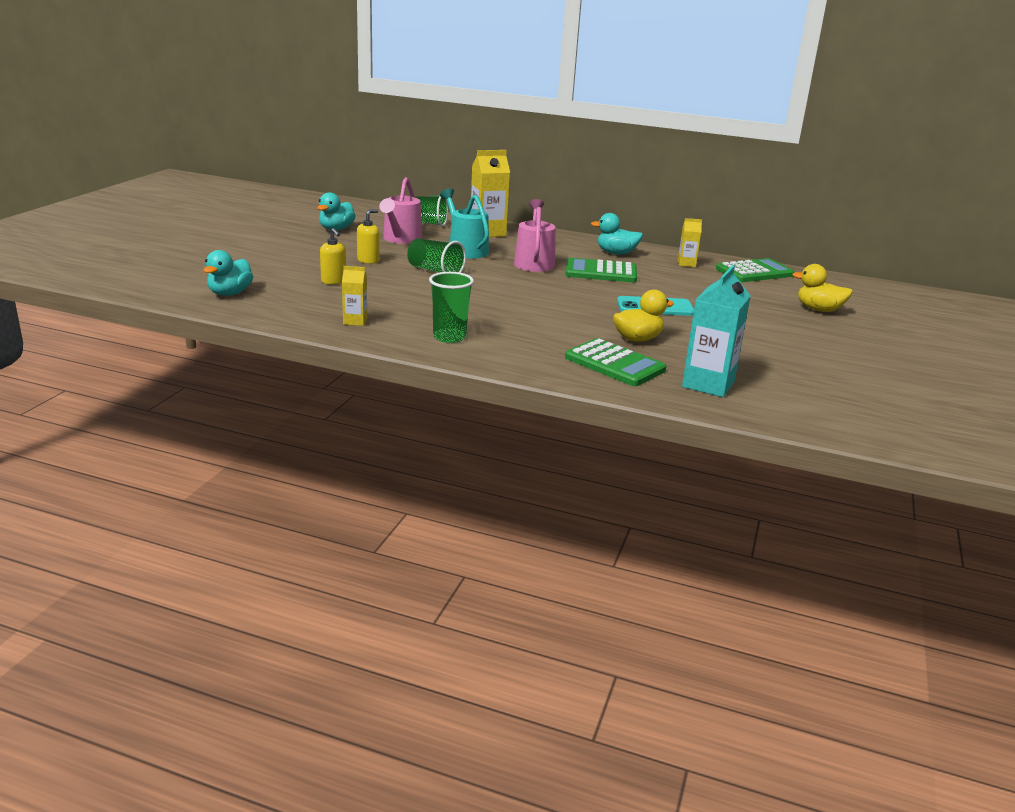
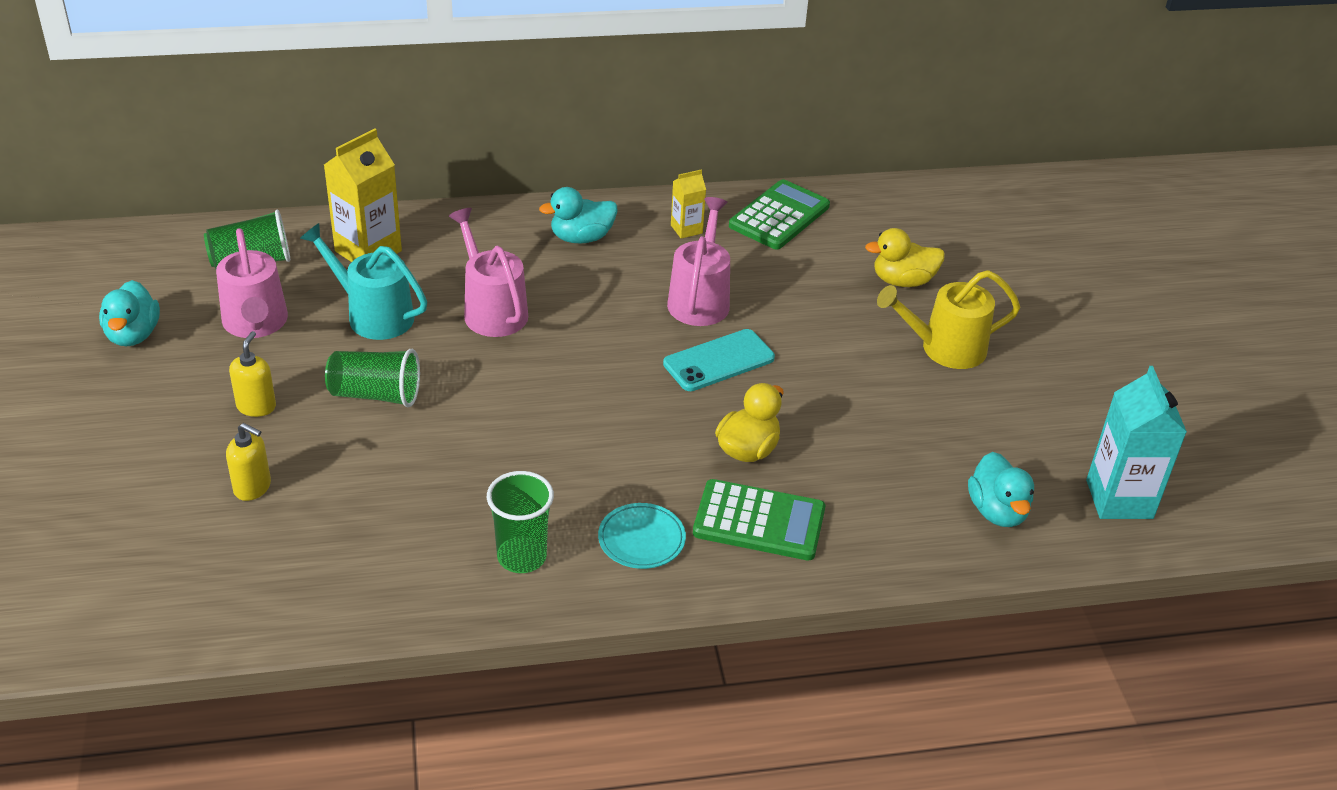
camera: 30 degrees left, 15 degrees up
(230, 293) = (126, 593): turquoise duck -> turquoise duck (997, 511)
(355, 321) = (368, 579): yellow carton -> none
(529, 350) = (641, 539): none -> turquoise plate
(601, 272) = (596, 299): green calculator -> none
(667, 286) = (700, 299): none -> pink watering can
(708, 384) = (886, 514): turquoise carton -> turquoise carton (1119, 499)
(824, 339) = (945, 348): none -> yellow watering can

